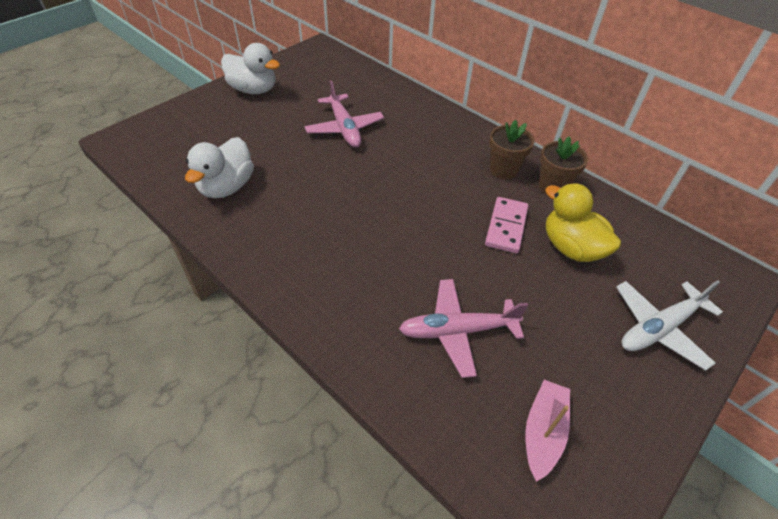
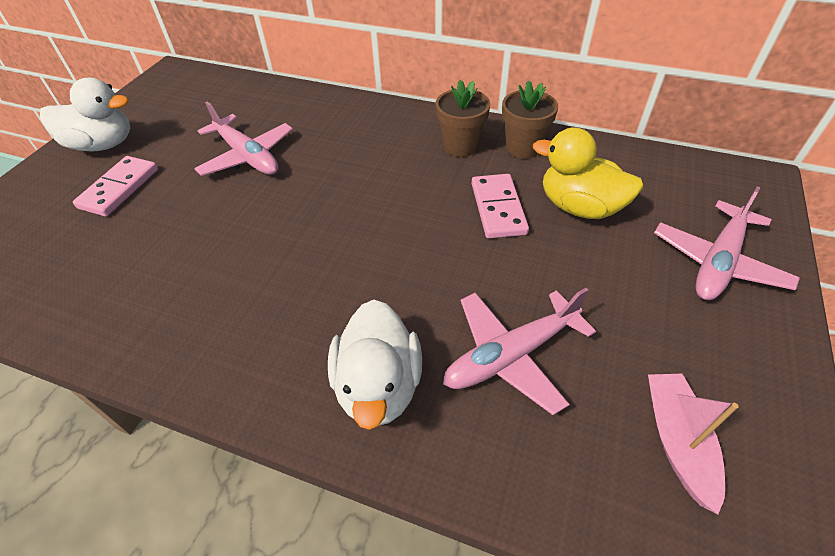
camera: 20 degrees left, 0 degrees up
(227, 187) = (115, 281): white duck -> white duck (378, 386)
(252, 125) = (119, 188): none -> pink domino
(659, 328) = (718, 262): white plane -> pink plane

